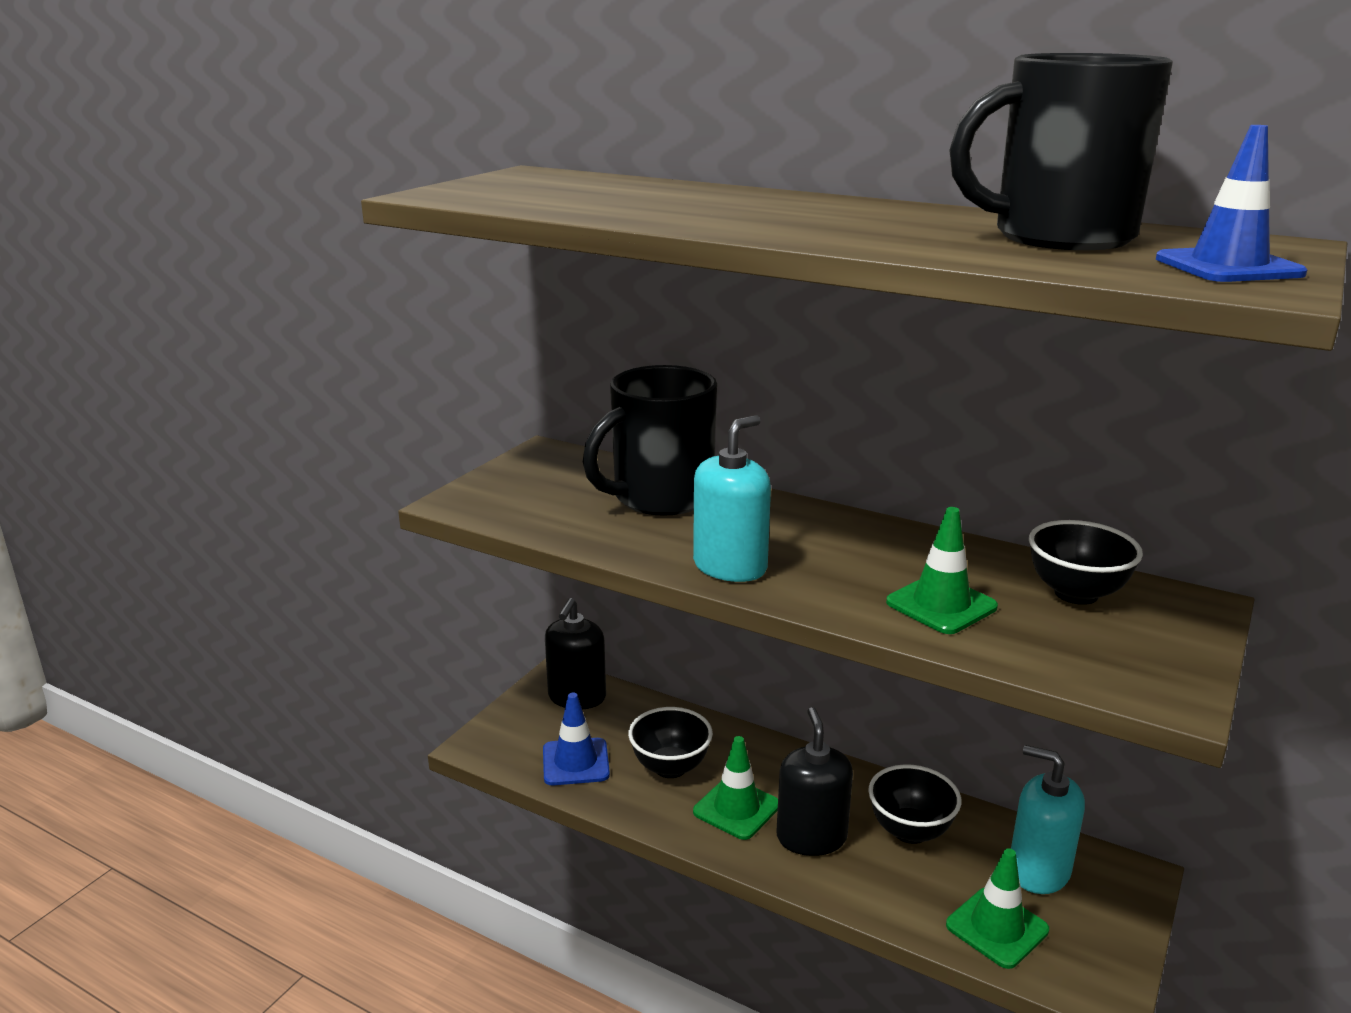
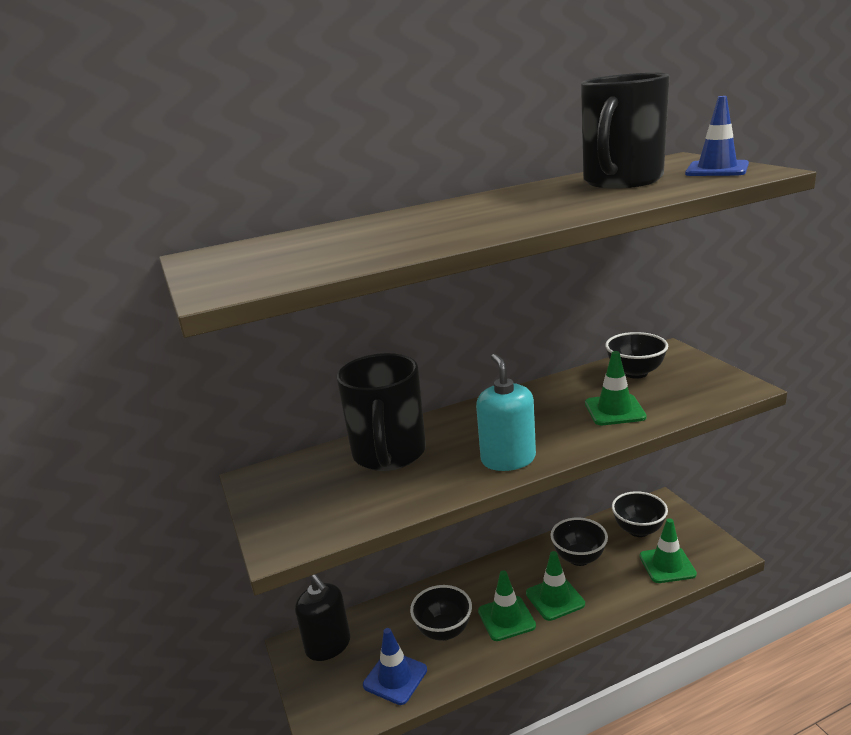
camera: 50 degrees left, 0 degrees up
(811, 837) = (555, 598): black soap dispenser -> green traffic cone
(1038, 870) = (638, 530): turquoise soap dispenser -> black bowl

